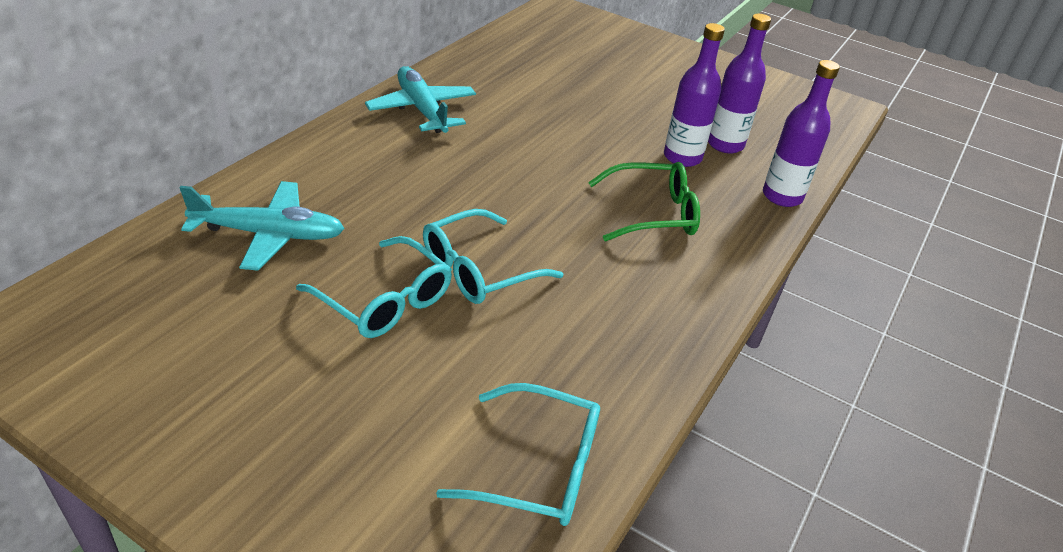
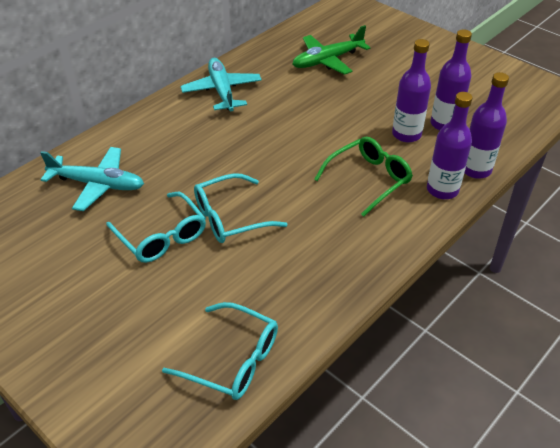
camera: 15 degrees right, 5 degrees up
(553, 72) = (328, 60): none -> green plane
(652, 213) = (368, 179): green glasses -> green glasses turned 45 degrees counterclockwise
(750, 222) = (442, 190): none -> purple bottle

